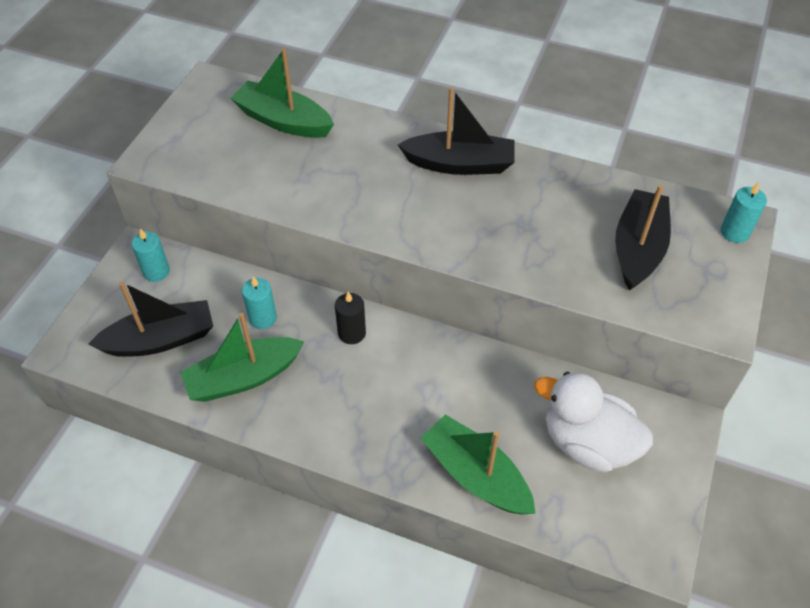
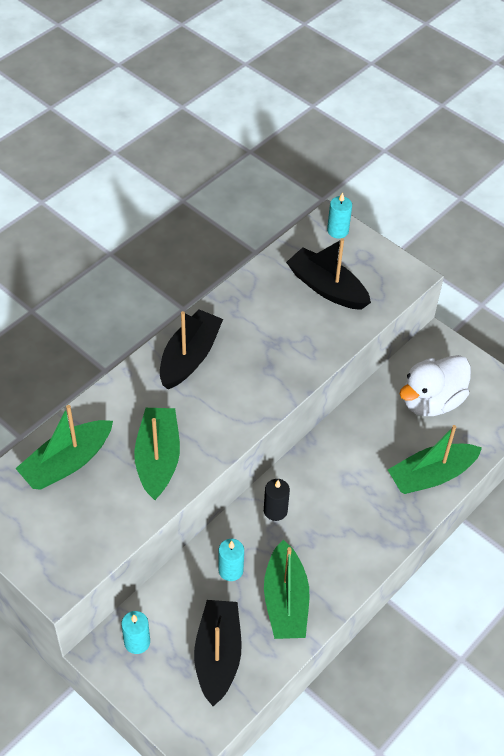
camera: 70 degrees left, 0 degrees up
(318, 181) = (158, 459): none -> green boat

